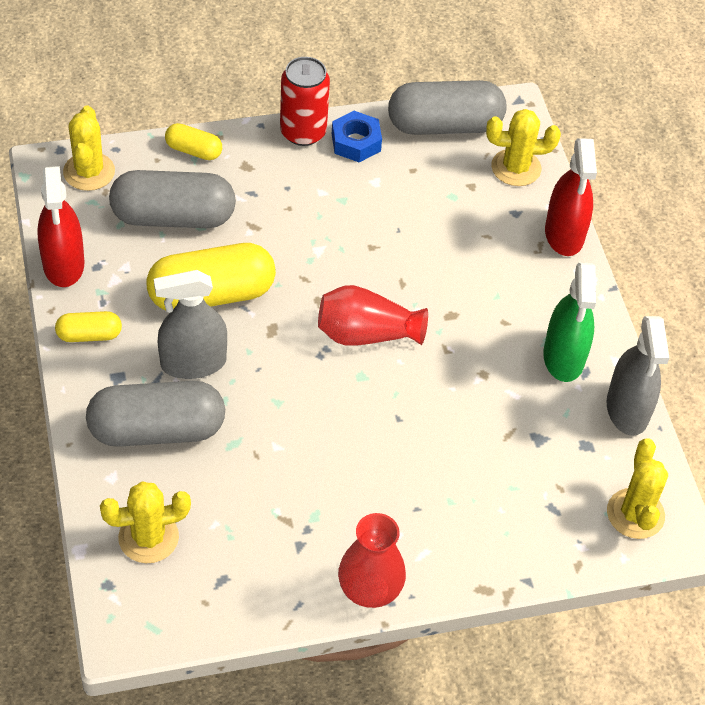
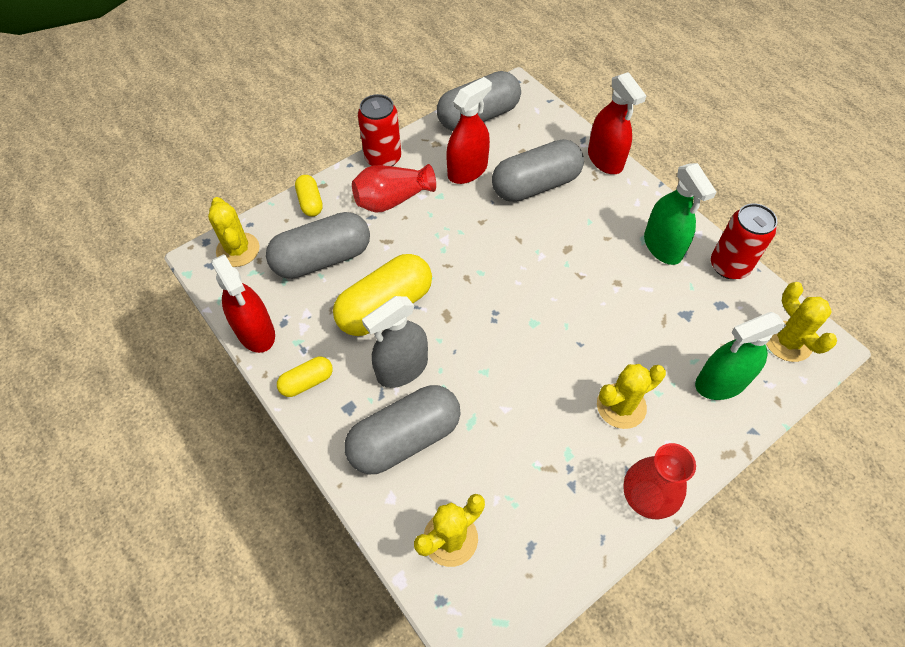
camera: 20 degrees left, 5 degrees up
(193, 150) = (310, 202): yellow capsule -> yellow capsule turned 75 degrees clockwise
(356, 142) = (425, 151): blue nut -> none
(366, 334) = (517, 288): red vase -> red vase (392, 200)
(392, 183) = (467, 170): none -> red spray bottle
(461, 231) = (536, 185): none -> grey capsule
(516, 168) = (544, 127): yellow cactus -> yellow cactus (621, 406)
(527, 521) = (720, 382): none -> green spray bottle
(627, 409) = (729, 266): grey spray bottle -> red can

